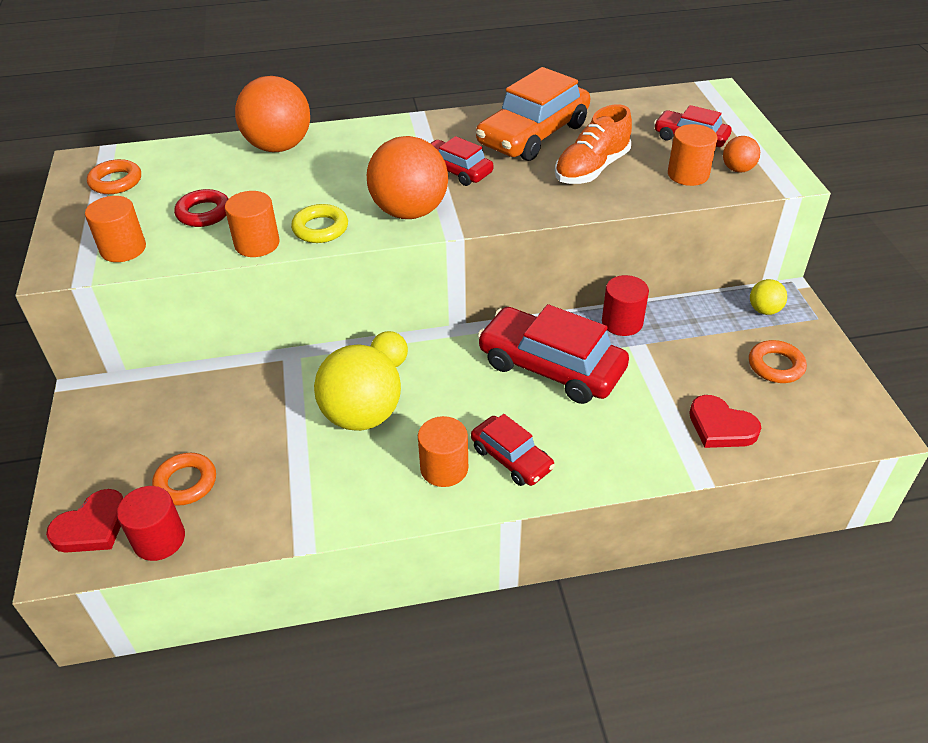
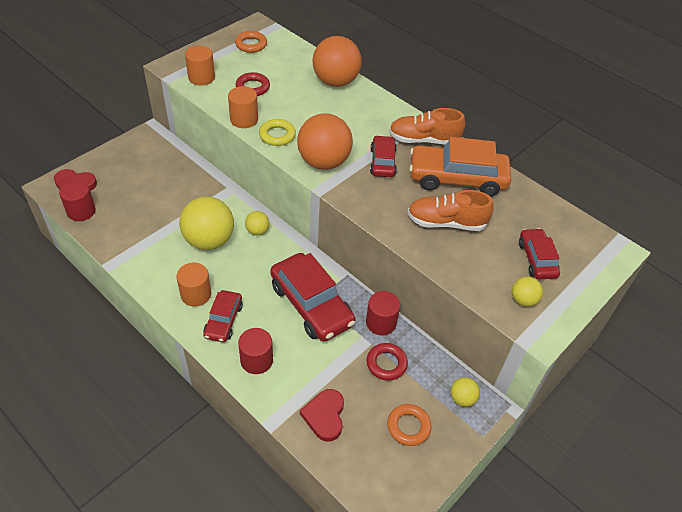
camera: 50 degrees right, 5 degrees up
(186, 483) = (120, 200): orange ring -> none
(451, 130) = (423, 140): none -> orange shoe
(551, 366) = (311, 305): red car -> red car turned 150 degrees clockwise
(598, 453) = (256, 360): none -> red cylinder
(682, 344) = (386, 364): none -> red ring
(688, 174) = (489, 275): orange cylinder -> none
(737, 169) = (523, 300): orange ball -> yellow ball

